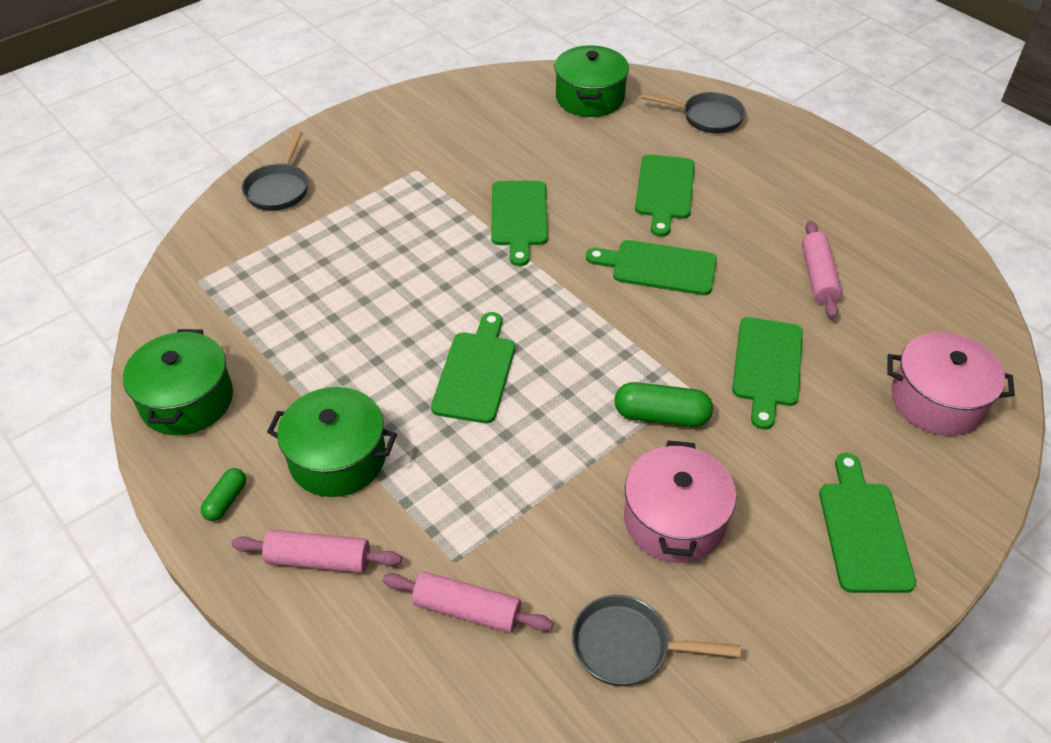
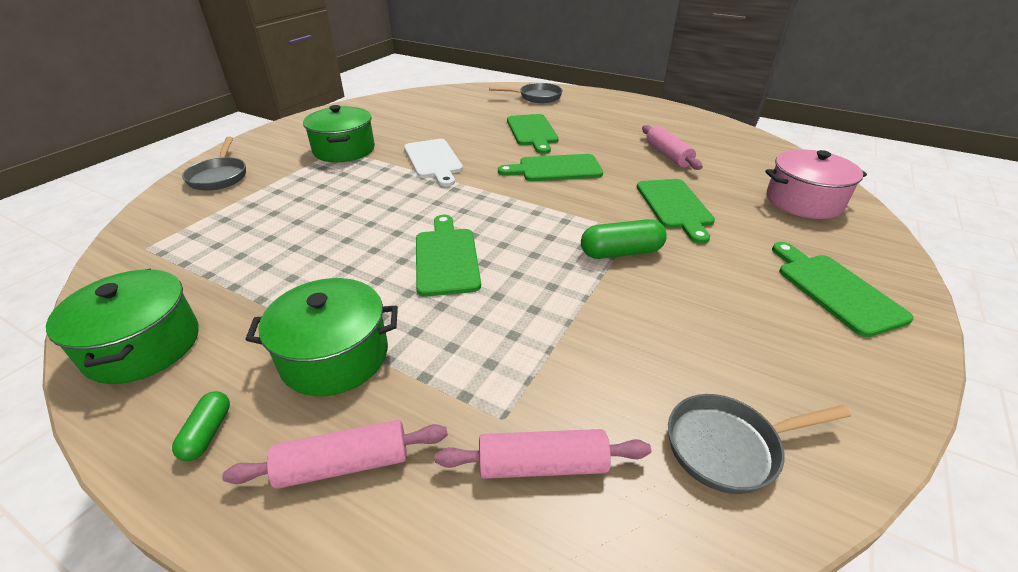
camera: 20 degrees left, 10 degrees down
(519, 217) = (434, 160): green cutting board -> white cutting board
(590, 98) = (452, 99): green pot -> green pot (344, 150)
(674, 520) = (687, 322): pink pot -> none

